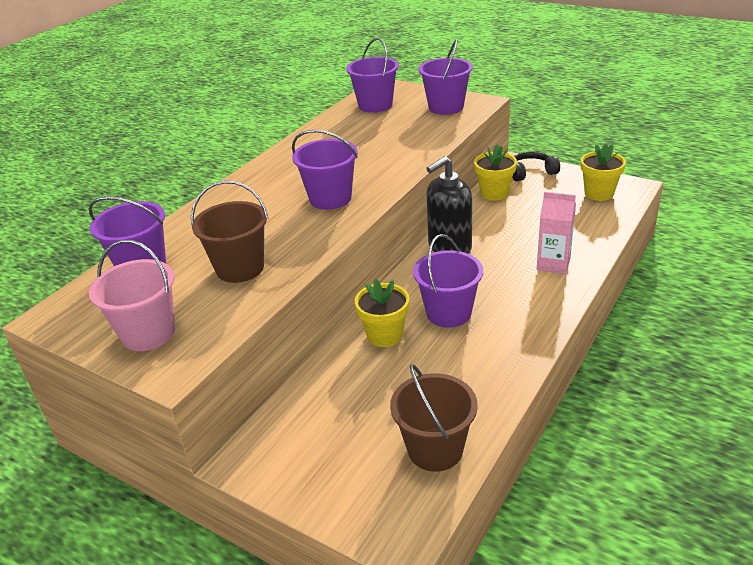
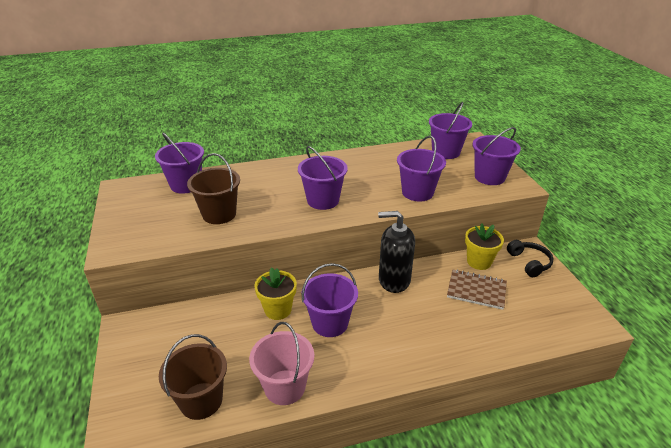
camera: 40 degrees right, 0 degrees up
(148, 333) = (135, 223): pink bucket -> pink bucket (285, 387)
(407, 148) = (417, 192): none -> purple bucket
(524, 215) = (476, 290): none -> brown notebook
(531, 172) = (529, 262): black headphones -> black headphones turned 45 degrees clockwise
(553, 264) = (443, 340): pink carton -> none
(599, 193) = (559, 312): yellow flower pot -> none

